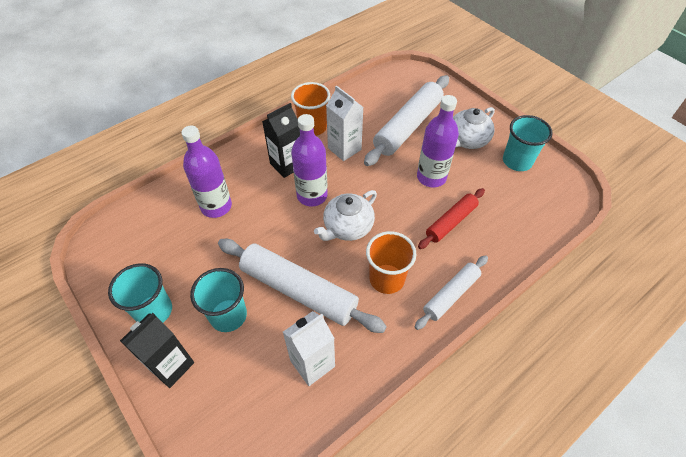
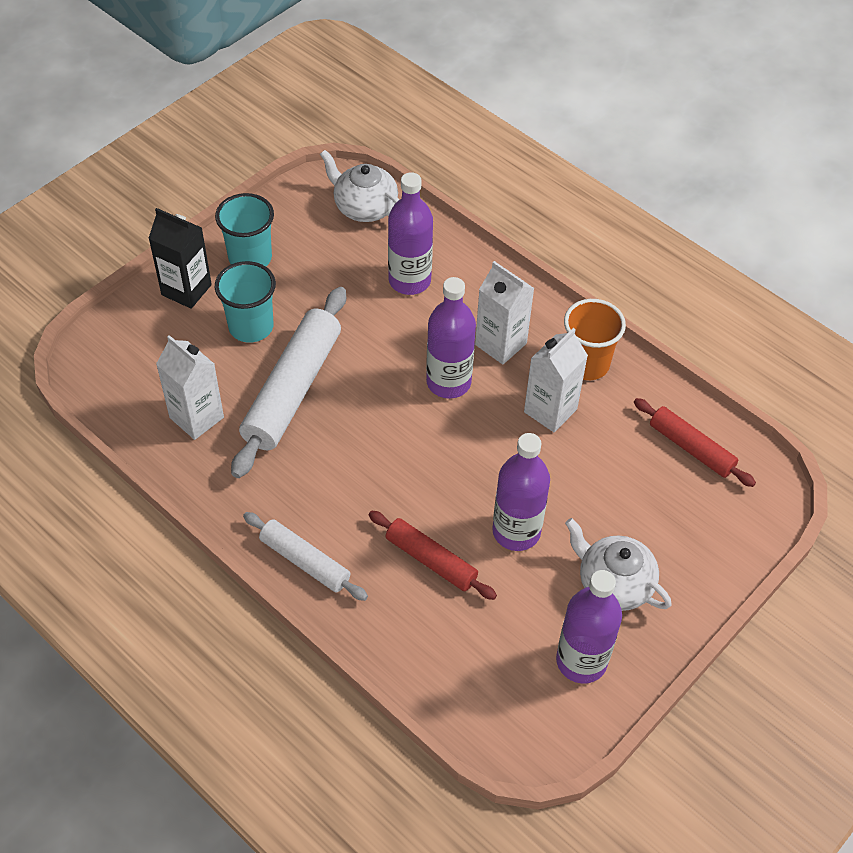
camera: 80 degrees right, 0 degrees up
(287, 165) = (500, 344): black carton -> white carton
(347, 227) = (399, 431): white teapot -> white teapot (364, 207)
(380, 95) = (691, 448): none -> red rolling pin
(387, 279) = (321, 484): orange cup -> none
(407, 126) = (624, 493): white rolling pin -> none
(517, 161) = (581, 661): turquoise cup -> purple bottle

